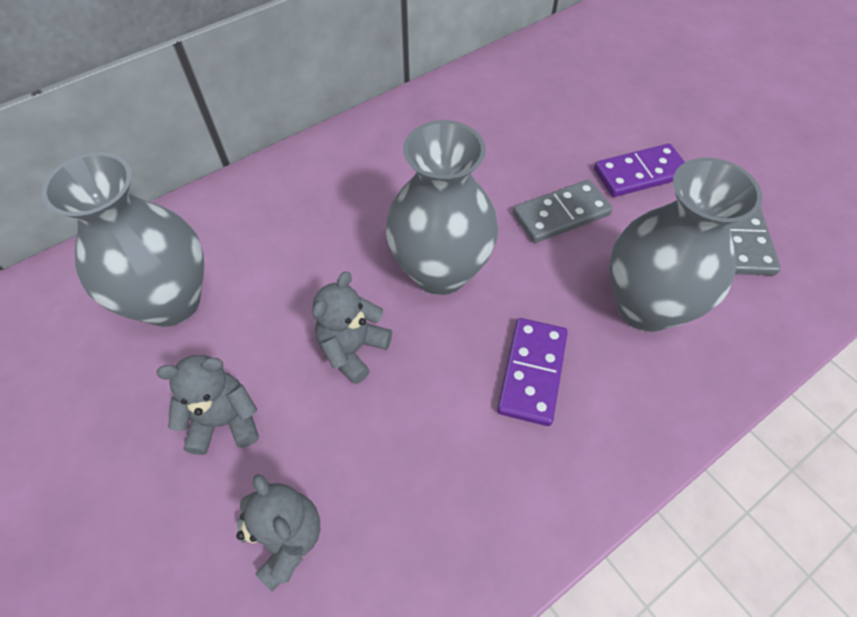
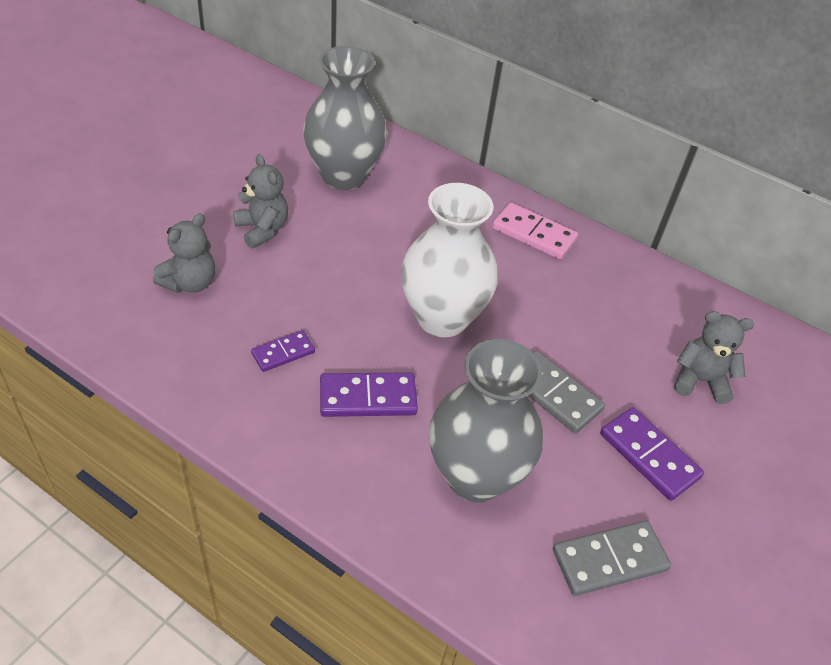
camera: 65 degrees right, 10 degrees down
(351, 158) = (533, 234): none -> pink domino
(353, 349) = (344, 281): grey teddy bear -> grey teddy bear (700, 381)
(440, 271) = (442, 318): grey vase -> white vase
(445, 445) = (283, 353): none -> purple domino

